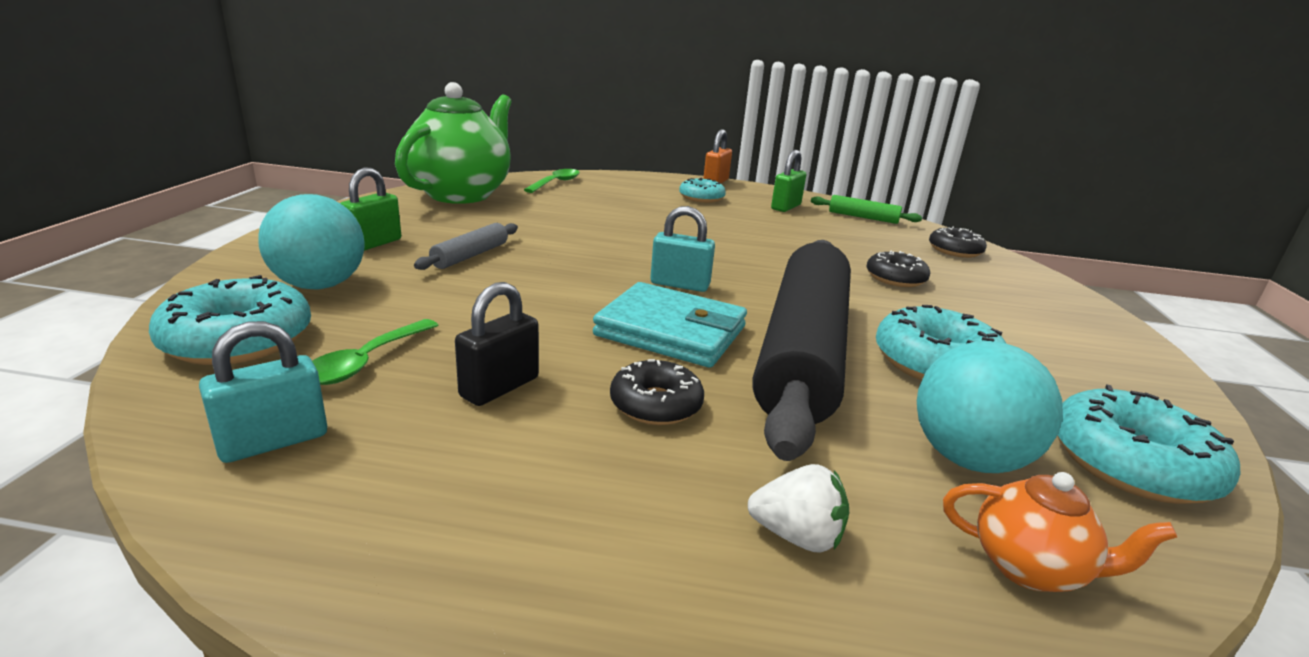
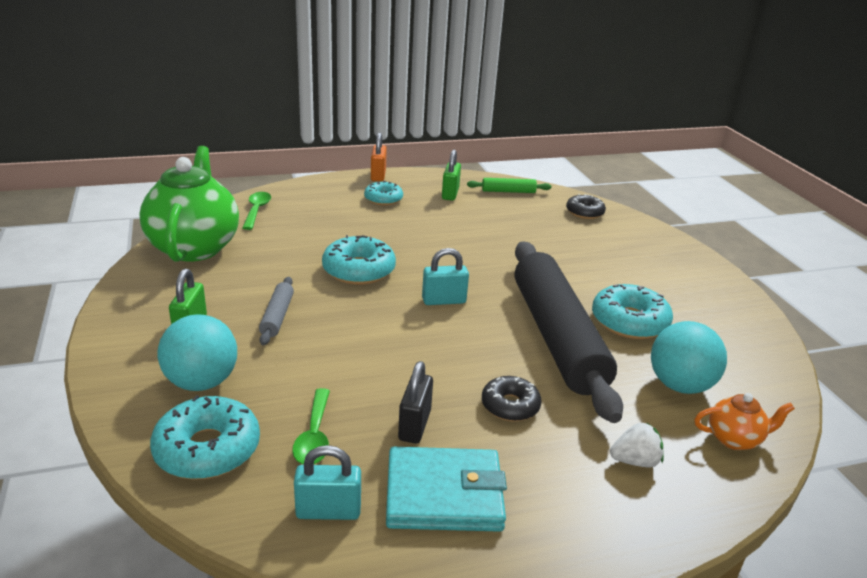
camera: 25 degrees left, 5 degrees up
(273, 441) = (328, 511): turquoise padlock -> turquoise padlock turned 60 degrees clockwise
(671, 331) = (472, 345): turquoise wallet -> turquoise wallet (444, 494)
(895, 278) = (566, 252): black donut -> none
(1131, 463) = (748, 361): turquoise donut -> turquoise donut (358, 270)

